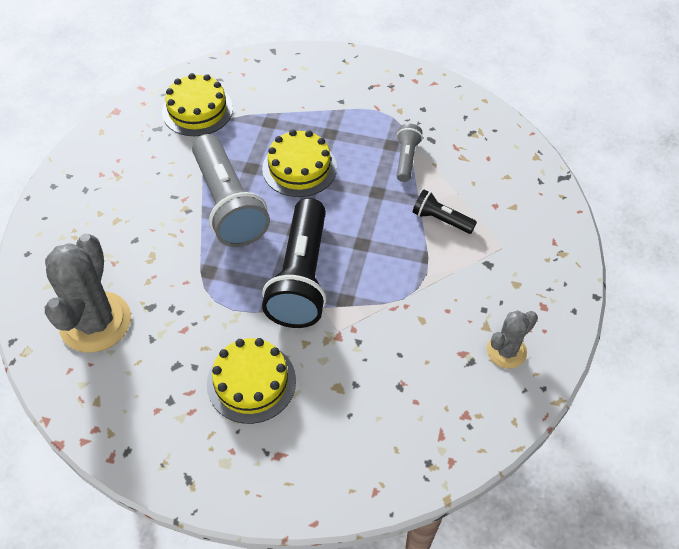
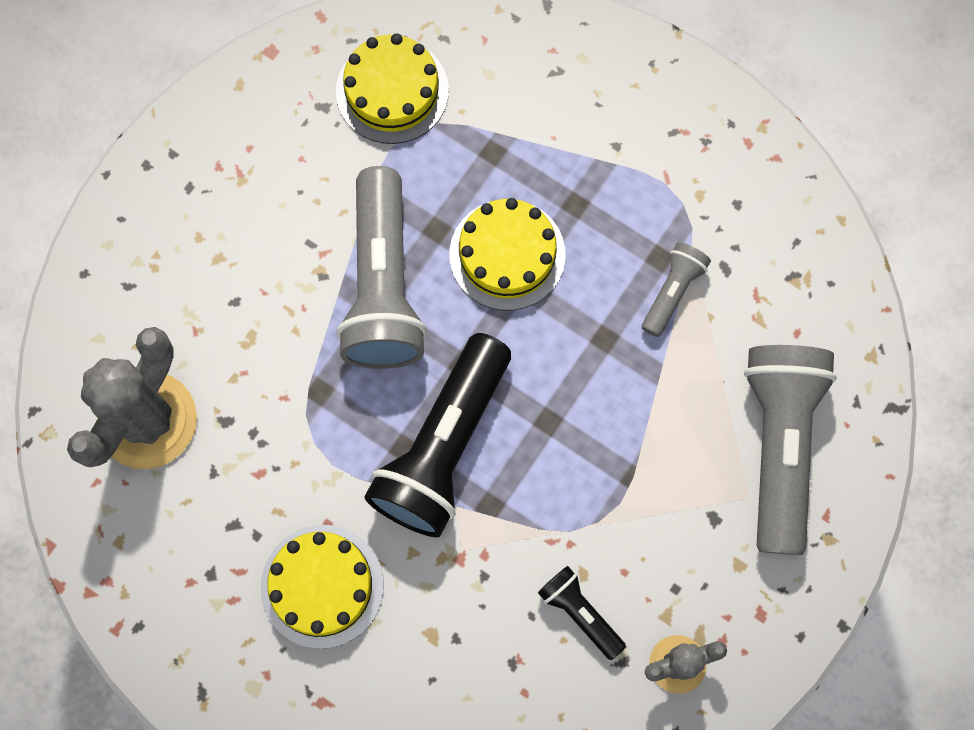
camera: 20 degrees right, 20 degrees up
(441, 219) = (678, 419): black flashlight -> black flashlight (580, 612)
(507, 215) = (779, 446): none -> grey flashlight

